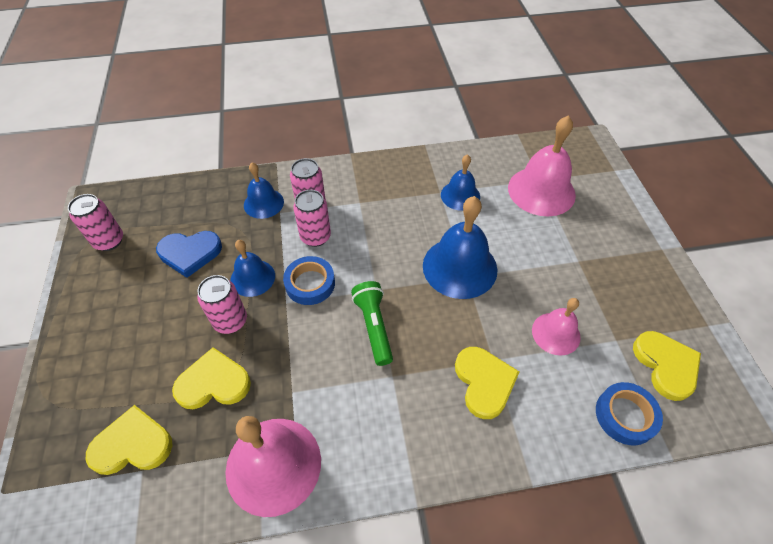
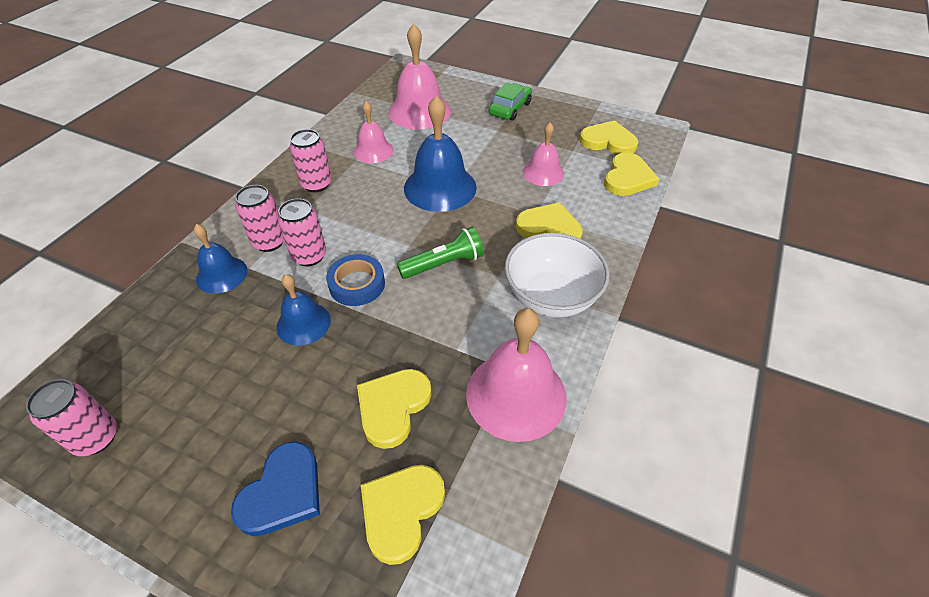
camera: 55 degrees left, 5 degrees down
(190, 253) = (211, 363): blue heart -> blue heart (282, 492)
(230, 321) = (336, 363): pink can -> pink can (316, 184)
(374, 326) = (444, 264): green flashlight -> green flashlight turned 135 degrees clockwise
(398, 433) = (551, 297): none -> white bowl
(460, 195) = (373, 151): blue bell -> pink bell
(621, 251) = (510, 108): none -> green car
(625, 415) = (627, 178): blue tape -> yellow heart

